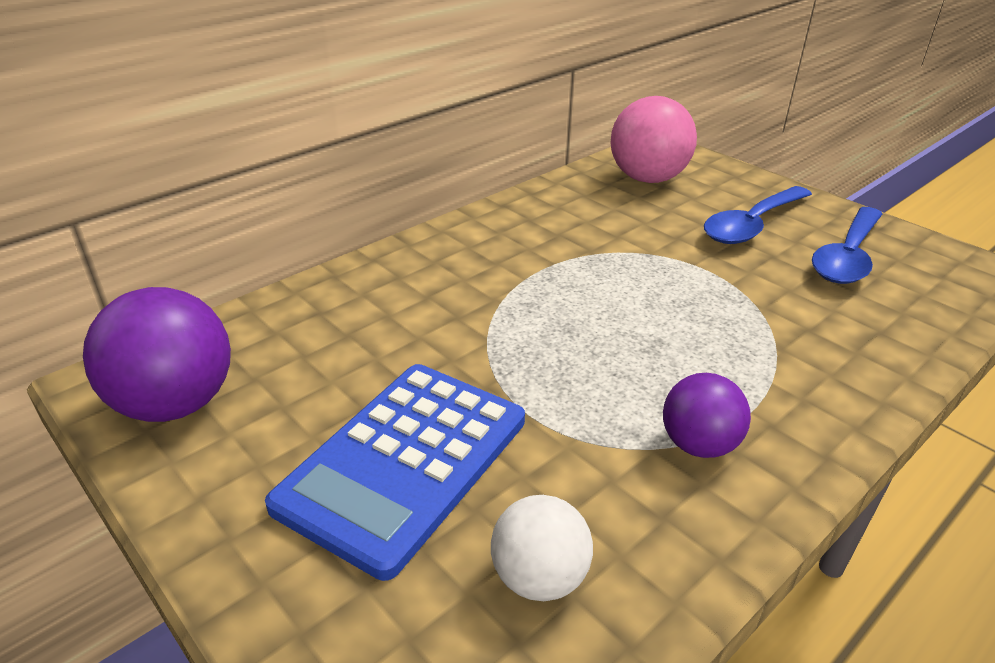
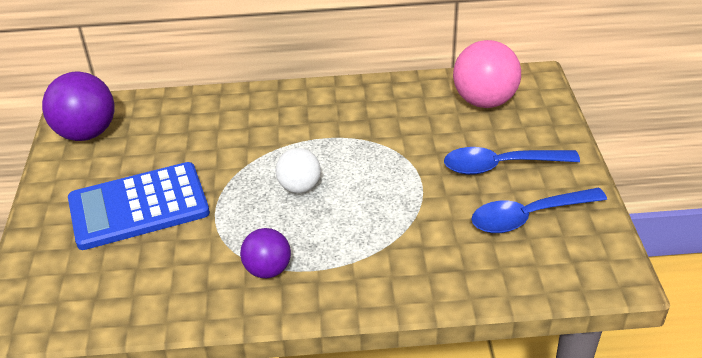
camera: 40 degrees right, 5 degrees up
(539, 577) = (130, 281): white ball -> white ball (299, 187)

